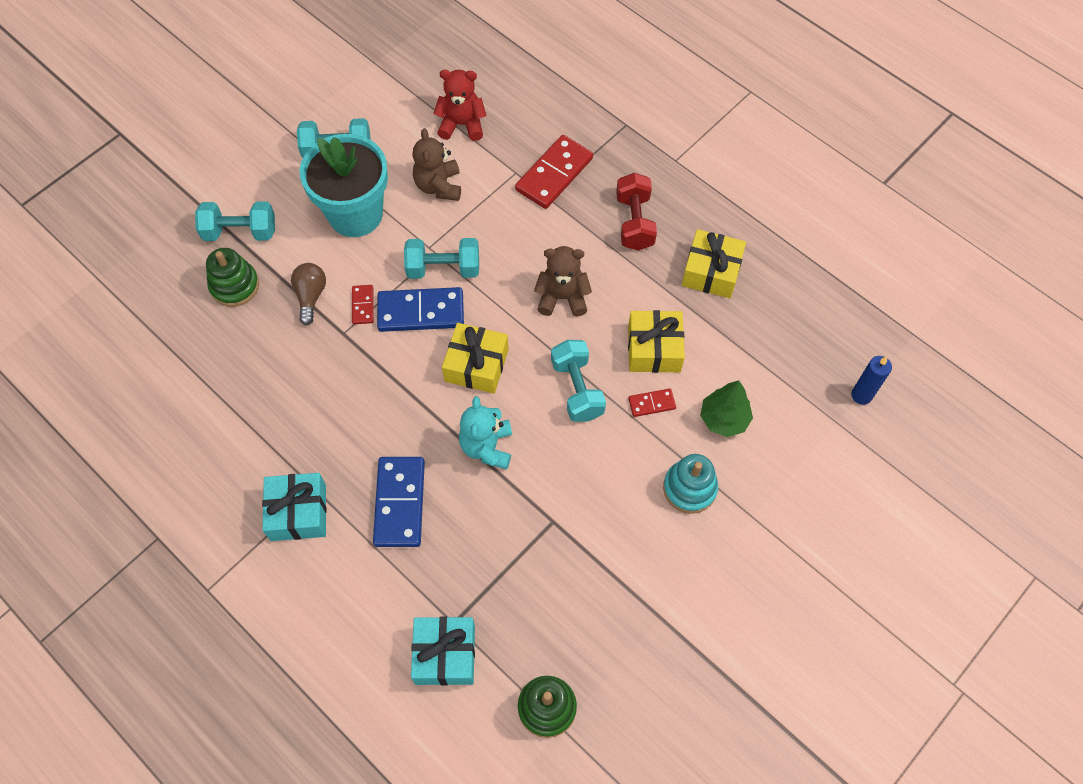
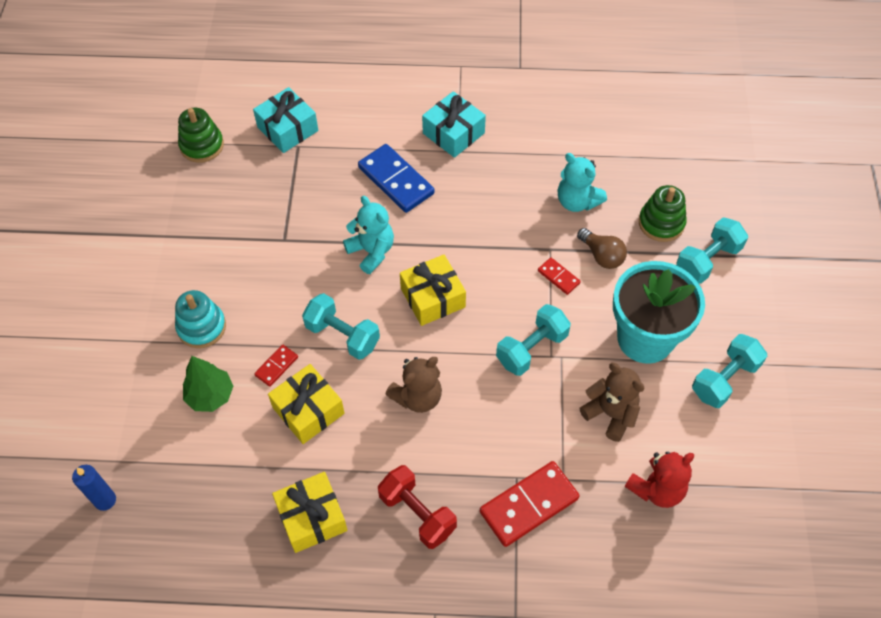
camera: 140 degrees right, 5 degrees down
(274, 356) = (577, 201): none -> turquoise teddy bear
(421, 312) = (512, 304): blue domino -> none
(554, 174) = (529, 505): red domino -> red domino turned 60 degrees clockwise

